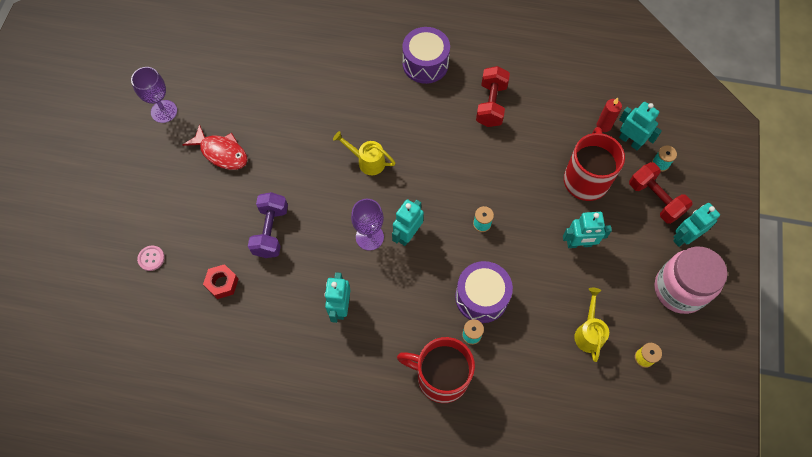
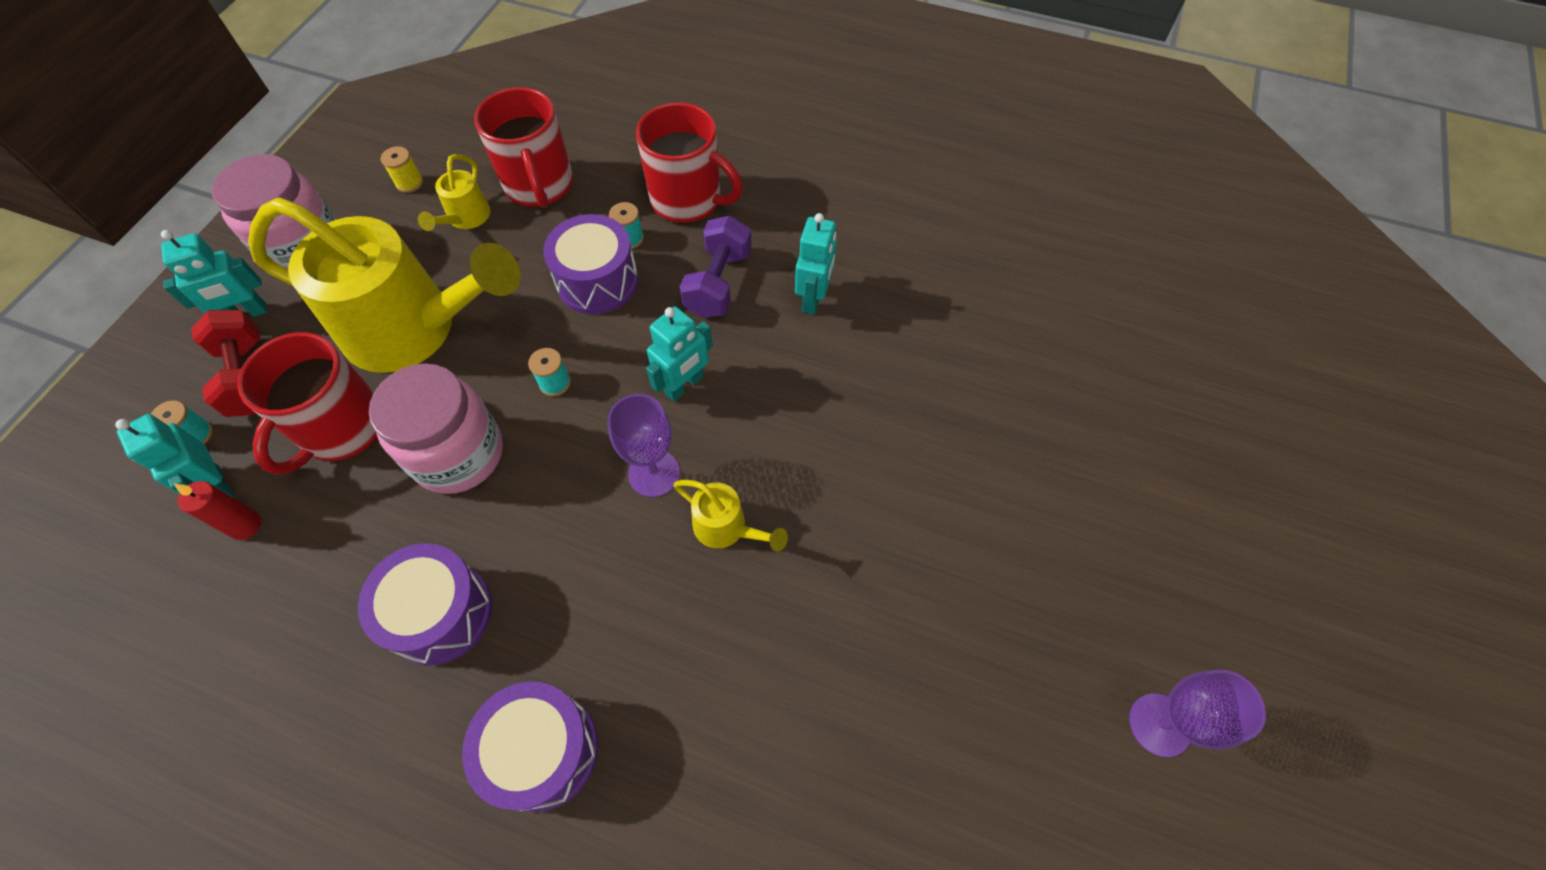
camera: 170 degrees left, 5 degrees down
(151, 258) = (1126, 413): pink button -> none
(221, 152) = (1018, 596): red fish -> none
(222, 283) = (1000, 357): red nut -> none
(271, 231) = (919, 426): purple dumbbell -> purple dumbbell (718, 283)
(369, 237) = (749, 391): purple goblet -> purple goblet (654, 473)
(491, 104) = (440, 613): red dumbbell -> purple drum
(517, 176) = (458, 454): none -> pink jar
(551, 371) = (539, 186): none -> red mug
(579, 244) = (414, 329): turquoise robot -> yellow watering can

